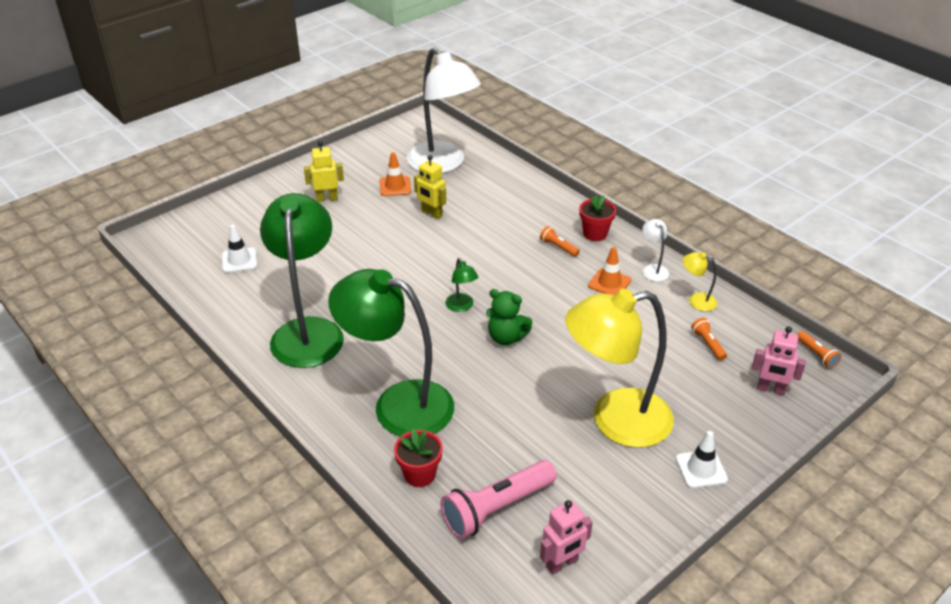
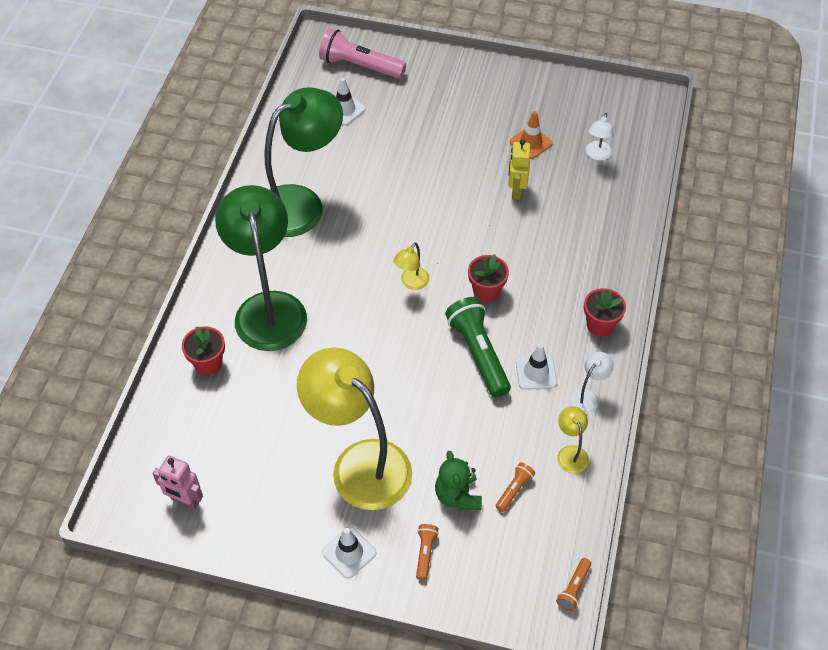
camera: 55 degrees right, 15 degrees up
(327, 199) = (470, 110): yellow robot -> none
(443, 164) = (597, 155): white lamp -> white lamp, size x0.40
(461, 307) = (411, 283): green lamp -> yellow lamp
(497, 508) = (209, 430): pink flashlight -> pink flashlight (360, 66)
(506, 337) = (399, 334): green teddy bear -> green teddy bear (457, 495)
(510, 272) = (486, 291): none -> red flower pot
(558, 247) = (553, 307): orange flashlight -> orange flashlight (425, 553)
(565, 303) = (478, 353): none -> green flashlight
(609, 283) = (536, 372): orange traffic cone -> white traffic cone
(770, 389) = (491, 567): pink robot -> none

